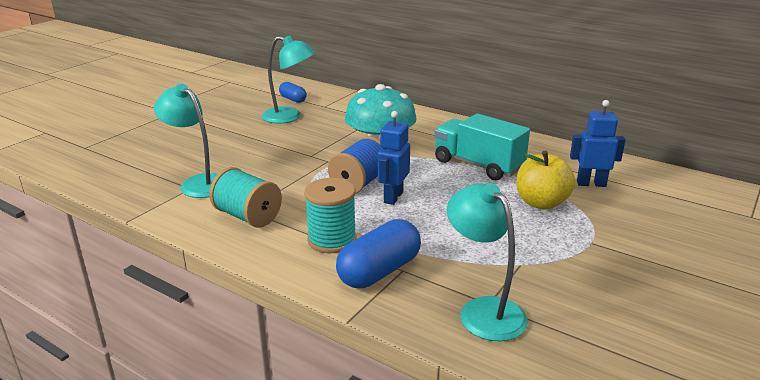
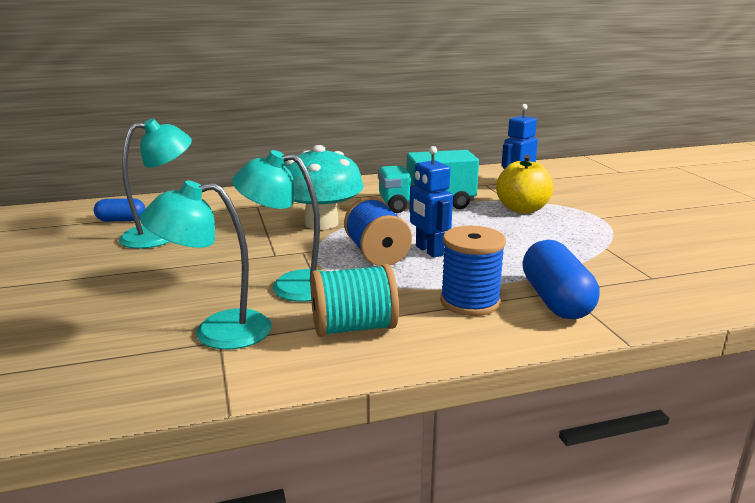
camera: 50 degrees left, 5 degrees down
(332, 240) = (470, 302): turquoise spool -> blue spool
(483, 310) = (661, 283): turquoise lamp -> turquoise lamp (290, 285)

